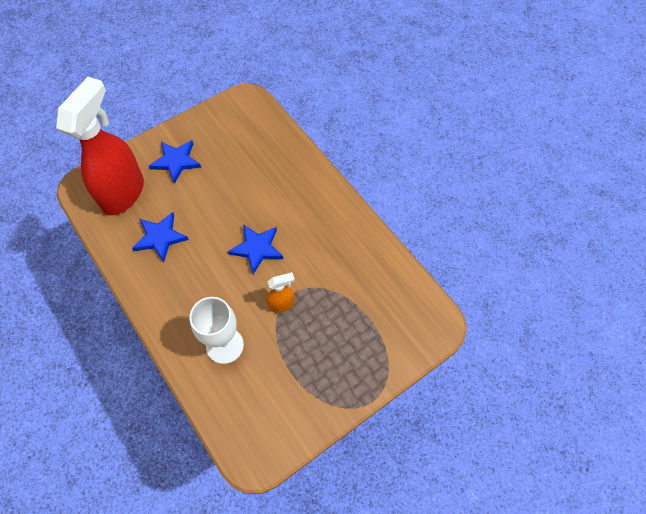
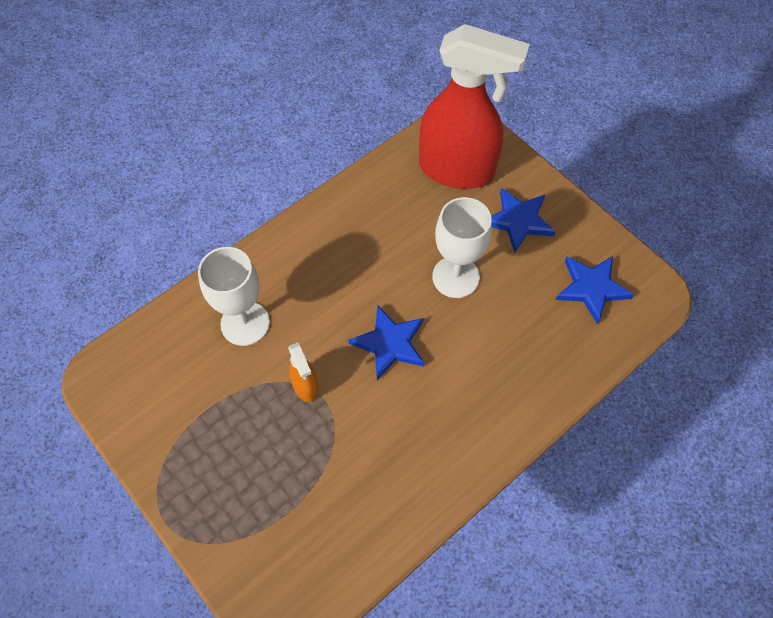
camera: 85 degrees right, 0 degrees up
(160, 237) = (394, 224): blue star -> blue star (591, 288)
(212, 204) = (455, 277): none -> white goblet

